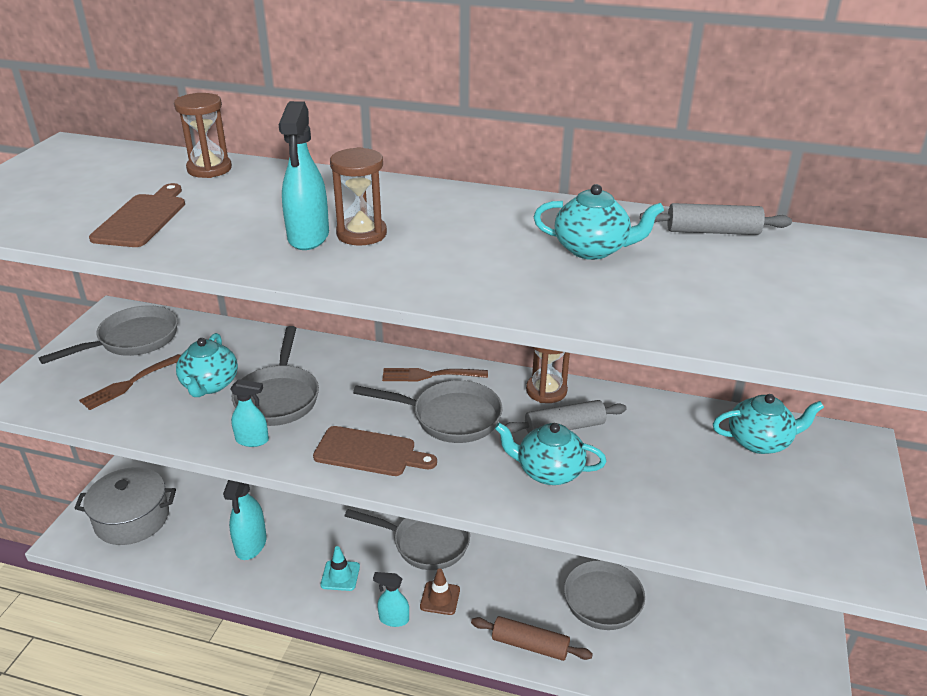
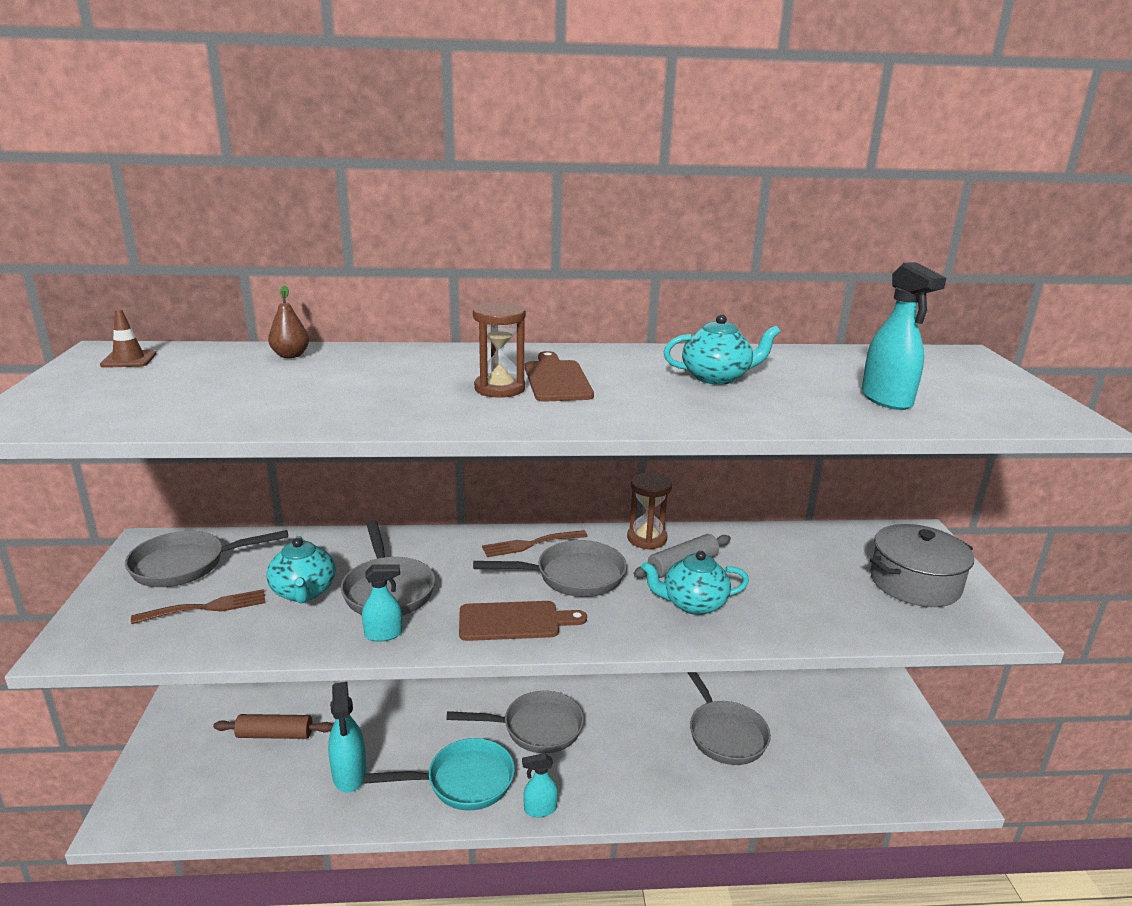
camera: 20 degrees left, 10 degrees down
(129, 384) = (207, 607): brown fork -> brown fork turned 135 degrees counterclockwise
(132, 519) = (193, 782): grey pot -> grey pot (914, 583)
(133, 340) = (186, 565): grey pan -> grey pan turned 135 degrees counterclockwise
(142, 218) = (255, 401): brown cutting board -> brown cutting board (557, 379)
(209, 169) = (290, 355): brown hourglass -> brown pear
(308, 237) = (449, 396): turquoise spray bottle -> turquoise spray bottle (887, 400)
(340, 576) = (463, 781): turquoise traffic cone -> turquoise pan
(440, 598) = (576, 777): brown traffic cone -> brown traffic cone (129, 359)
(530, 645) = (684, 797): brown rolling pin -> brown rolling pin (275, 734)
(712, 231) = (798, 356): grey rolling pin -> none
(759, 441) = (848, 546): turquoise teapot -> none

